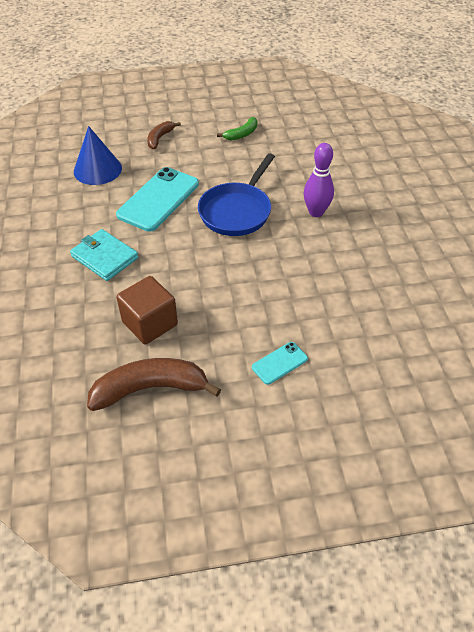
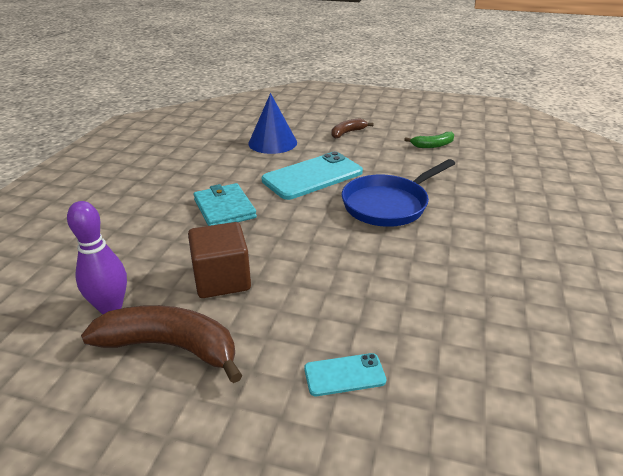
camera: 25 degrees right, 15 degrees down
(316, 212) = (482, 227): purple bowling pin -> purple bowling pin (110, 307)

